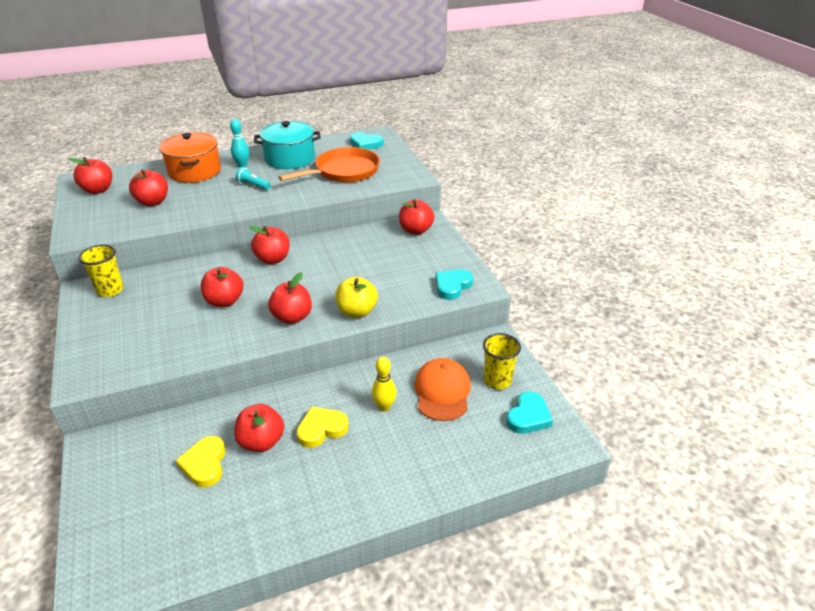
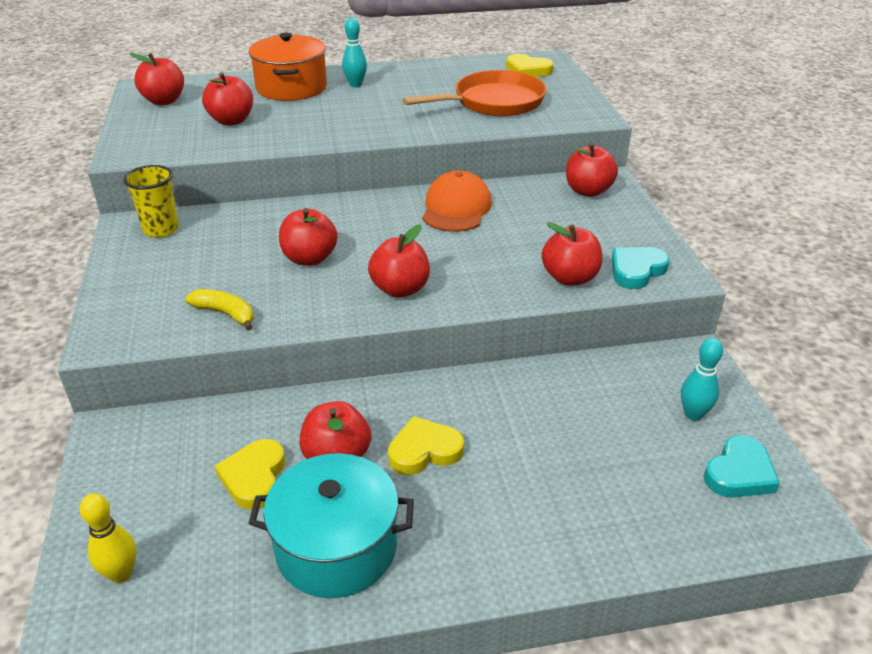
camera: 10 degrees right, 0 degrees up
(169, 350) = (225, 314): none -> yellow banana
(253, 185) = (367, 110): turquoise flashlight -> none
(273, 259) = (382, 210): red apple -> red apple (570, 278)
(290, 158) = (420, 81): turquoise pot -> turquoise pot (336, 547)
(357, 311) = (493, 291): yellow apple -> none
(365, 144) = (527, 70): turquoise heart -> yellow heart
(384, 407) = (519, 431): yellow bowling pin -> yellow bowling pin (121, 573)
(442, 391) = (608, 420): orange cap -> orange cap (456, 208)
(497, 380) = (693, 414): yellow cup -> turquoise bowling pin

